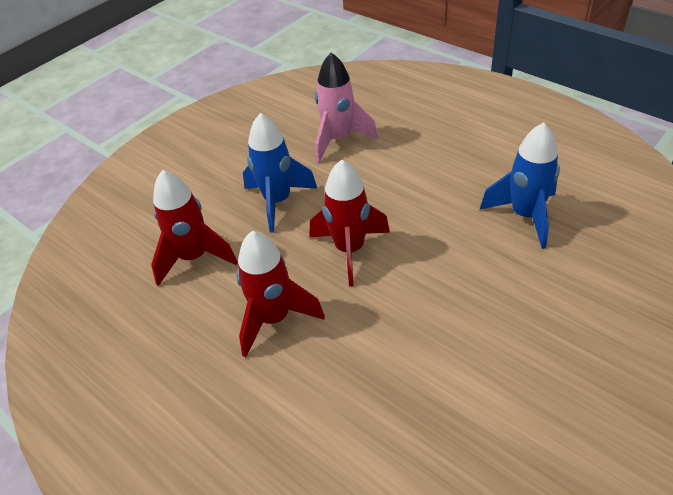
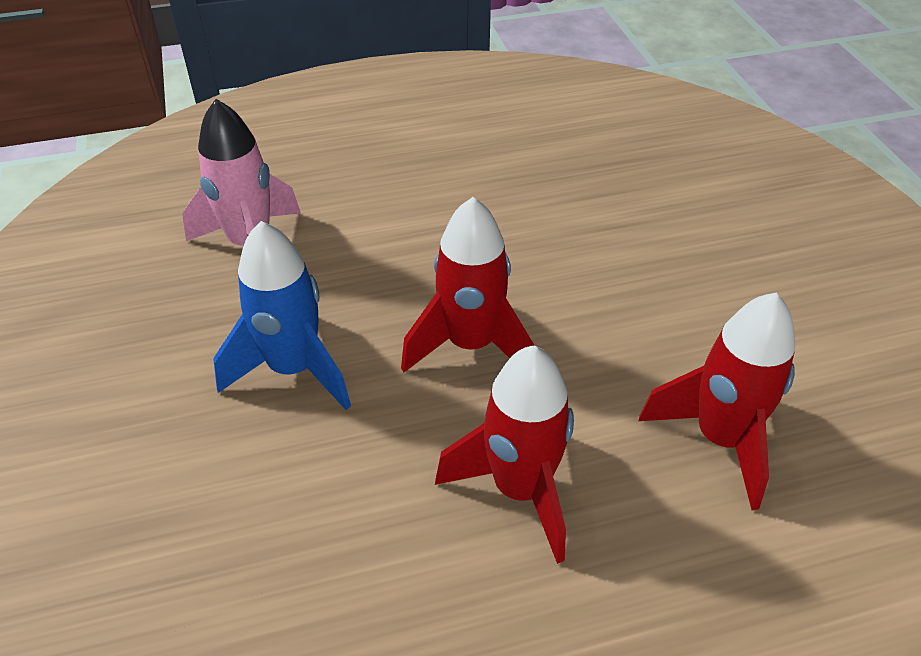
camera: 60 degrees left, 0 degrees up
(194, 257) = (297, 531): red rocket -> red rocket (720, 439)
(525, 216) = (567, 180): blue rocket -> none

